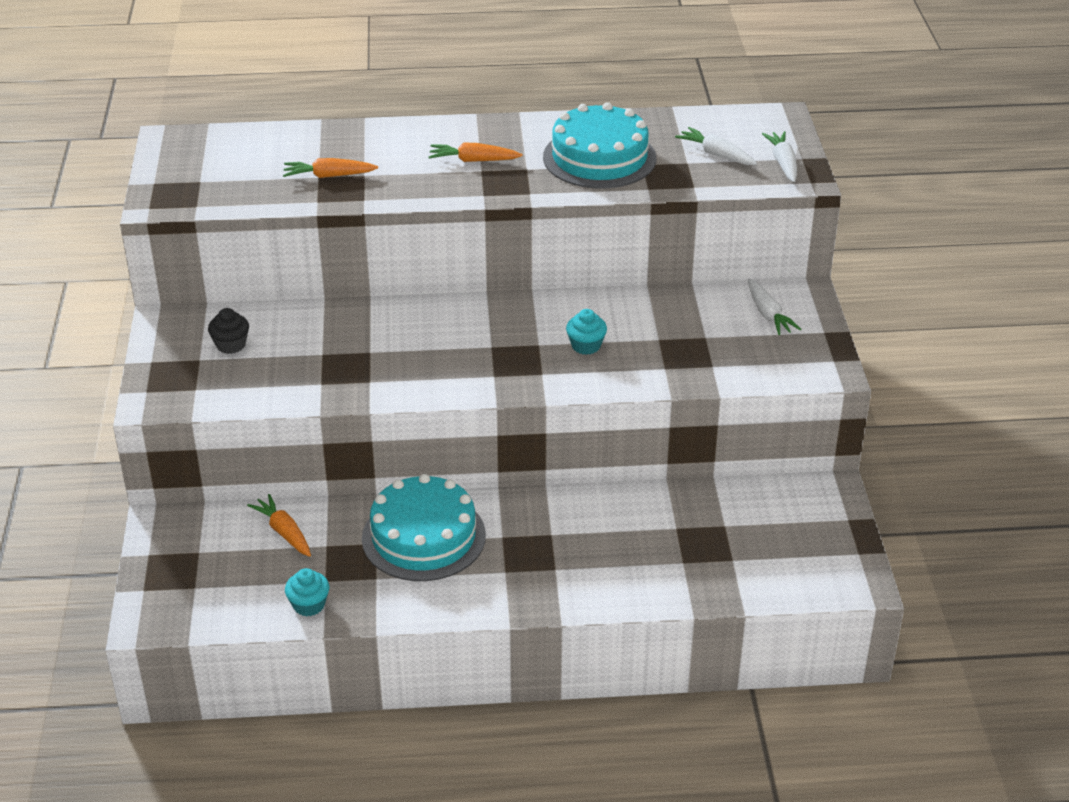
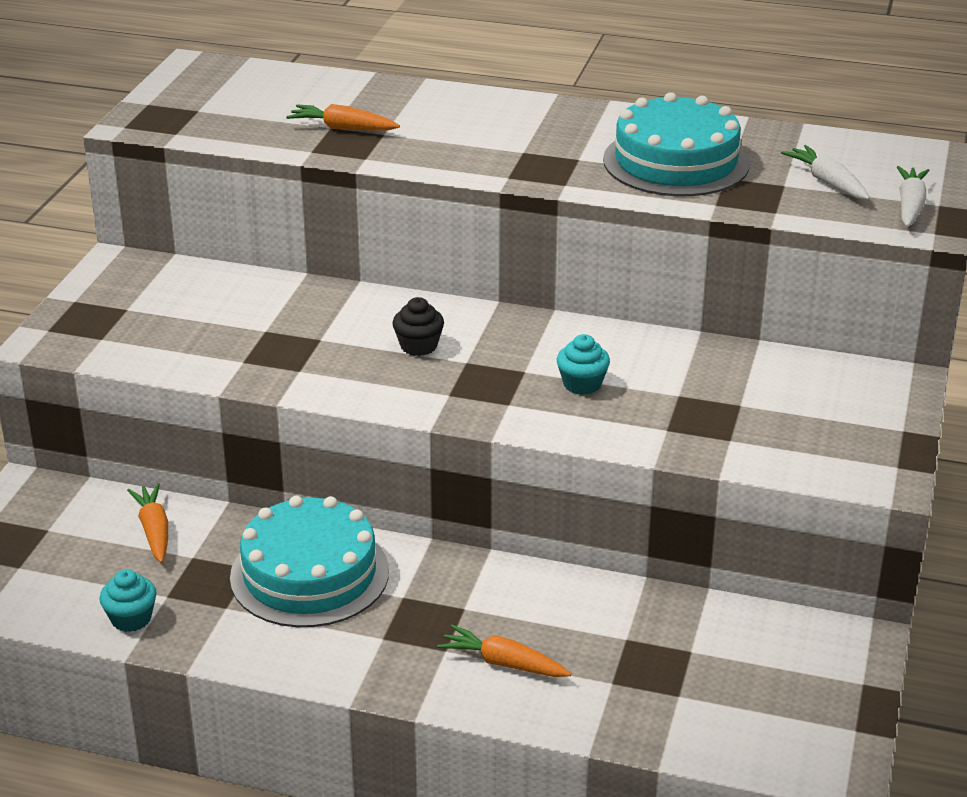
camera: 20 degrees right, 5 degrees down
(231, 345) = (171, 301): black cupcake -> black cupcake (418, 346)
(473, 160) = (520, 140): orange carrot -> orange carrot (503, 663)
(768, 314) = (838, 395): white carrot -> none

